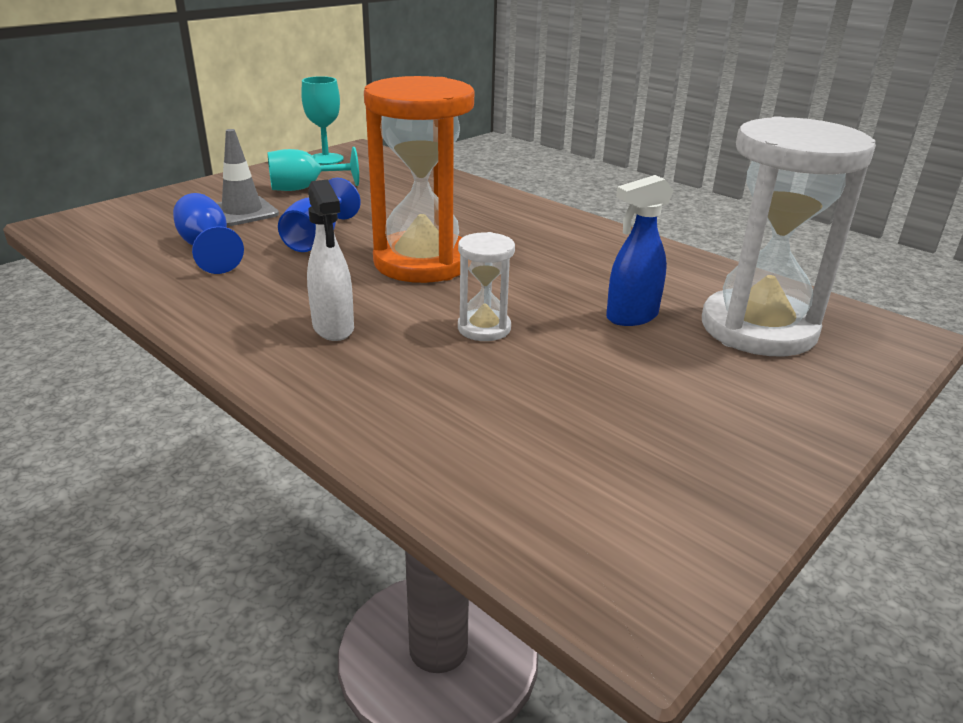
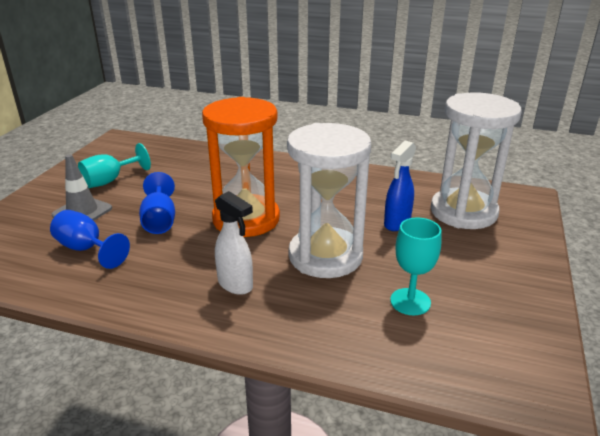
camera: 25 degrees left, 0 degrees up
(326, 159) = (102, 152): turquoise goblet -> turquoise goblet (410, 301)
(484, 328) = (325, 256): white hourglass -> white hourglass, size x2.14

